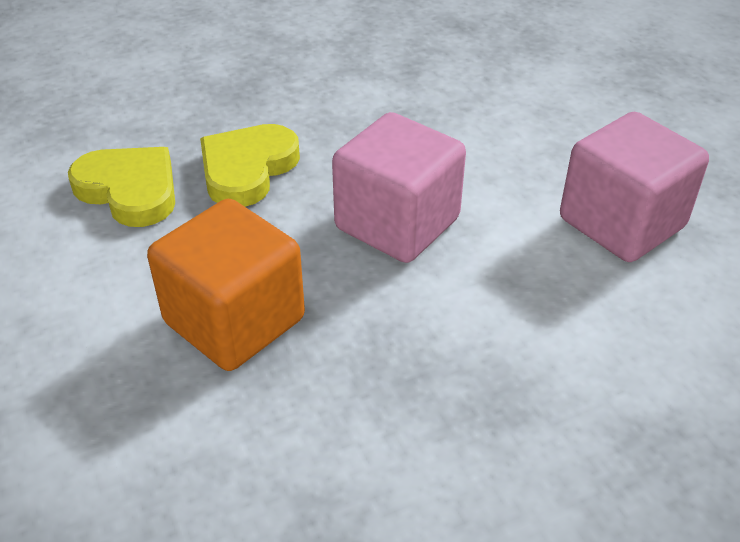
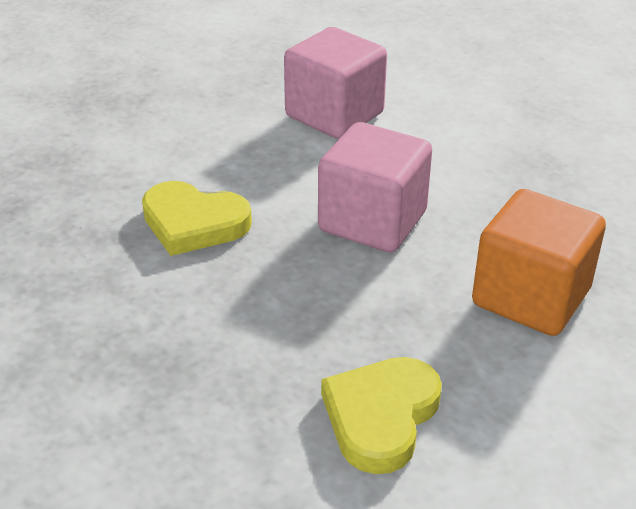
camera: 100 degrees left, 5 degrees down
(247, 169) = (319, 329): yellow heart -> yellow heart (193, 223)

